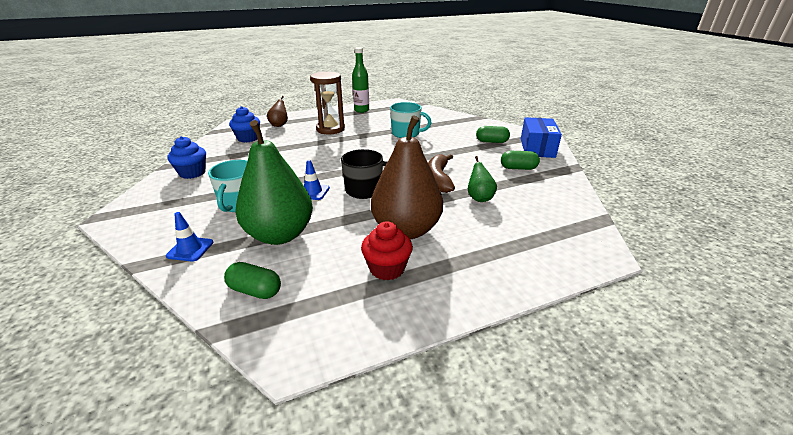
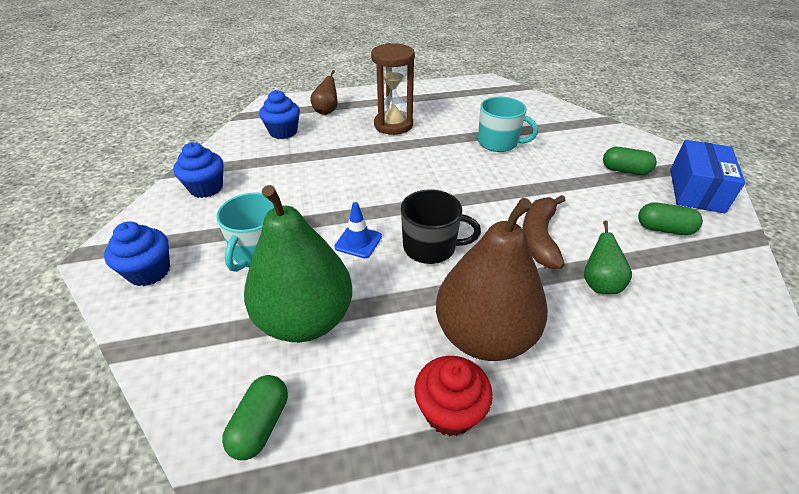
camera: 10 degrees right, 10 degrees up
(155, 221) = (149, 271): none -> blue cupcake
(190, 249) = (186, 329): blue traffic cone -> none
(255, 290) = (260, 425): green capsule -> green capsule turned 75 degrees clockwise
(361, 110) = (439, 93): green bottle -> none

